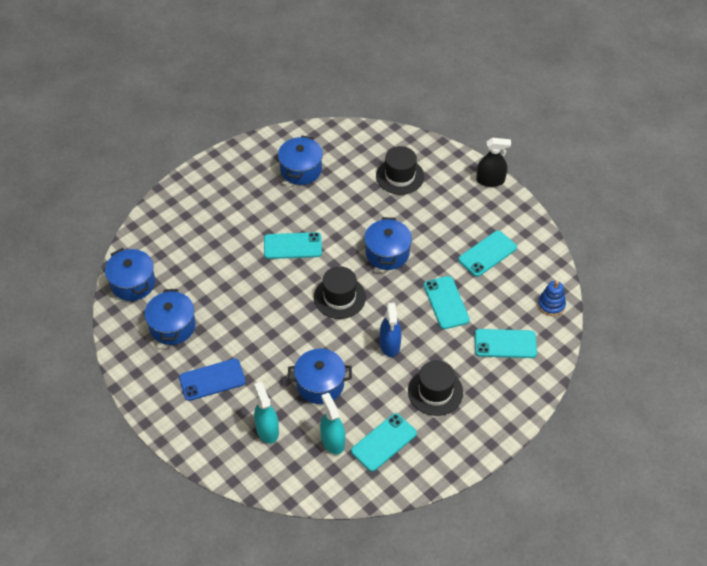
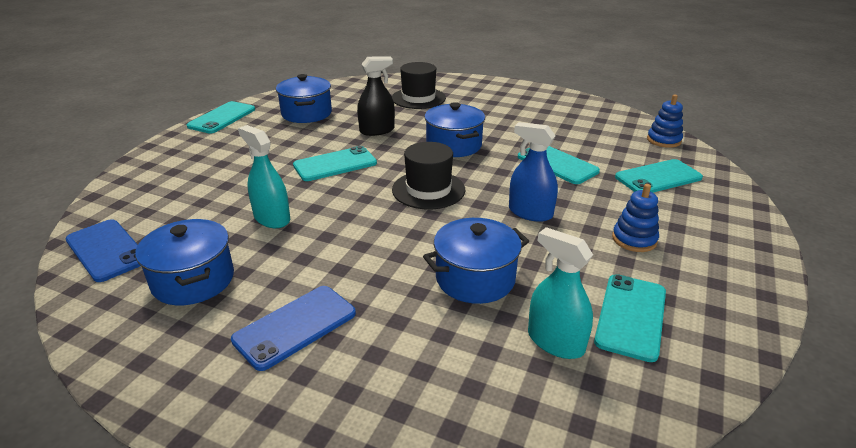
camera: 25 degrees left, 20 degrees down
(133, 283) = (106, 250): blue pot -> blue phone
(267, 430) = (436, 365): turquoise spray bottle -> turquoise spray bottle (272, 218)
(390, 344) = (530, 213): blue spray bottle -> blue spray bottle turned 150 degrees clockwise
(435, 392) = (634, 239): black hat -> blue stacking toy
(487, 254) = (558, 123): turquoise phone -> turquoise phone (222, 118)
(490, 180) = (508, 85): black spray bottle -> black spray bottle (377, 130)

